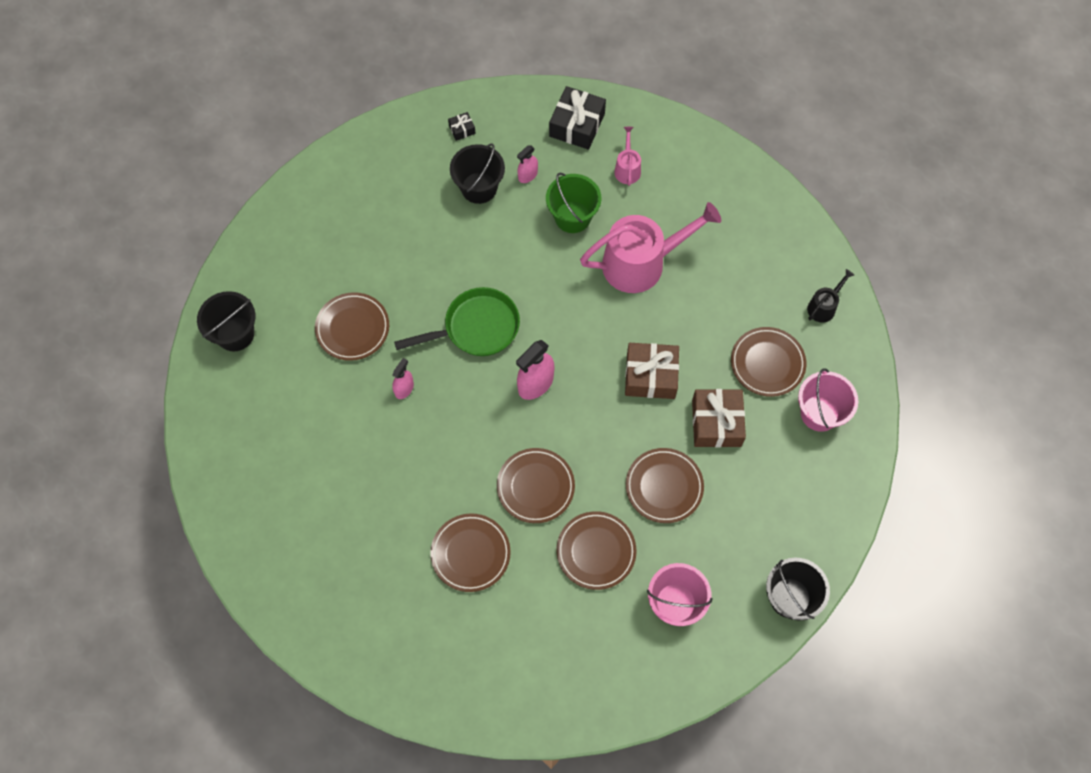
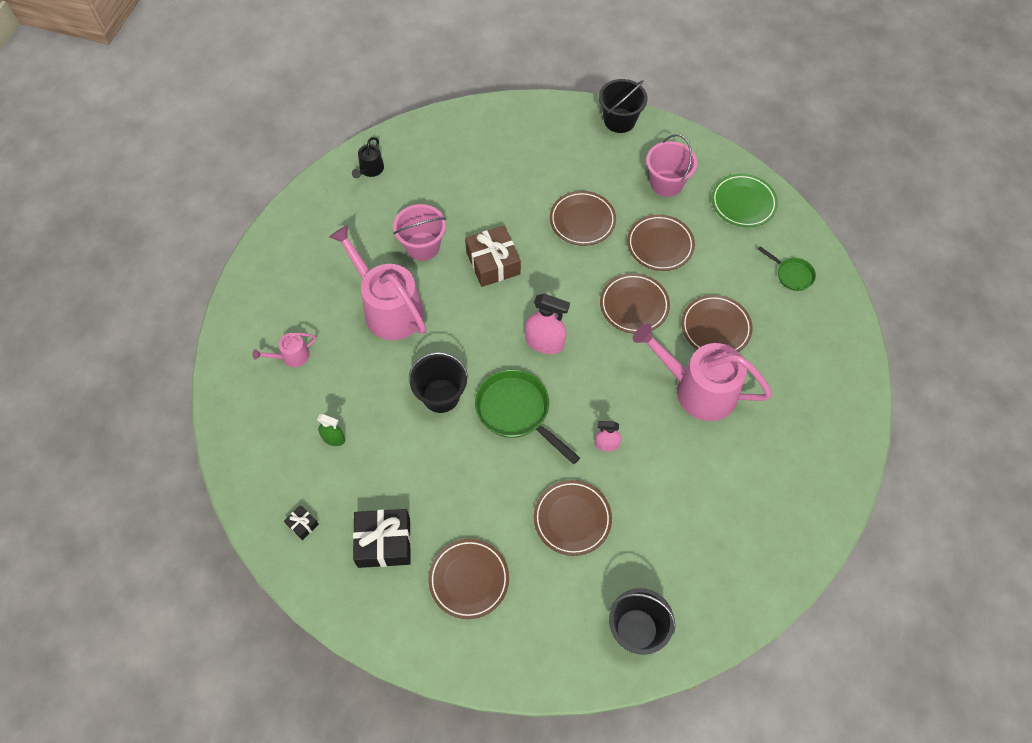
camera: 115 degrees left, 5 degrees down
(414, 499) = (698, 389): none -> pink watering can
(479, 188) = (366, 476): black bucket -> black bucket (441, 396)
(492, 672) = (792, 275): none -> green pan
(527, 175) = (333, 438): pink spray bottle -> green spray bottle
(572, 217) = (364, 381): green bucket -> none
(577, 125) = (257, 419): black gift -> black gift (384, 542)
(609, 675) = (743, 203): none -> green plate
(716, 423) = (510, 205): brown gift -> none
(767, 363) = (440, 190): brown plate -> brown plate (469, 579)
(819, 413) = (466, 145): pink bucket -> pink bucket (422, 246)
(823, 307) = (370, 170): black watering can -> black watering can turned 90 degrees counterclockwise

